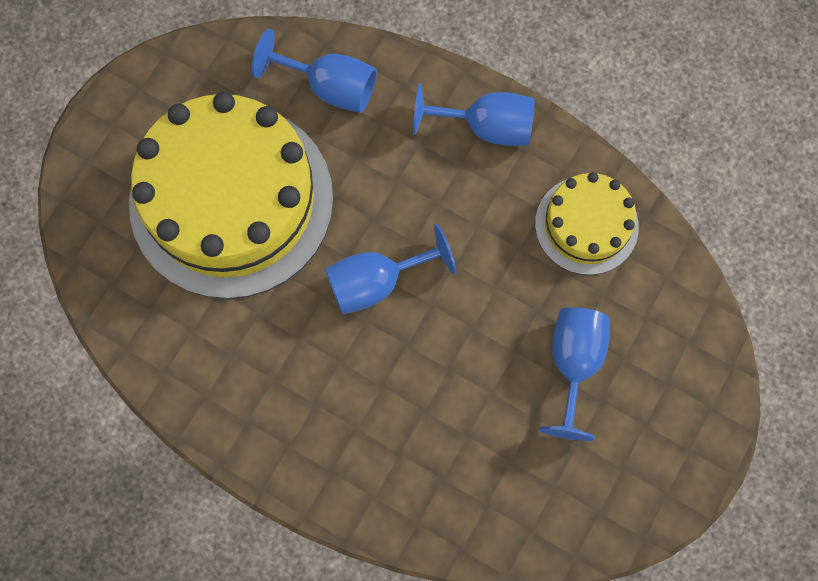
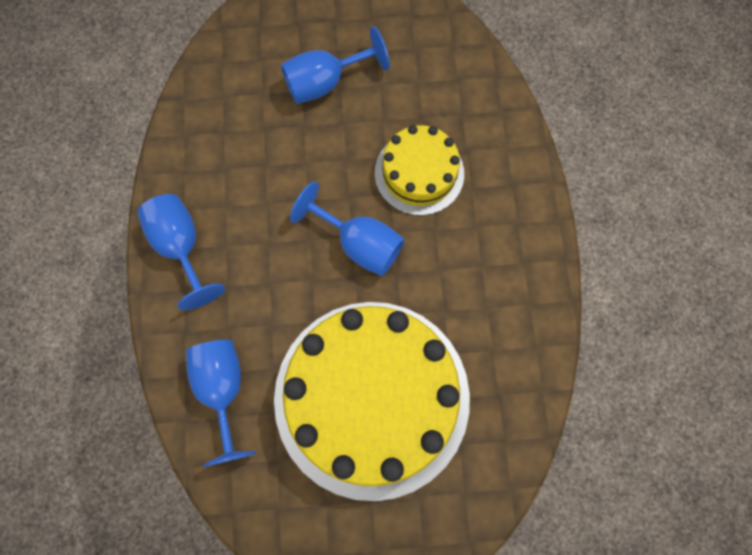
camera: 125 degrees left, 0 degrees up
(586, 225) = (217, 132): yellow cake -> yellow cake (419, 173)

